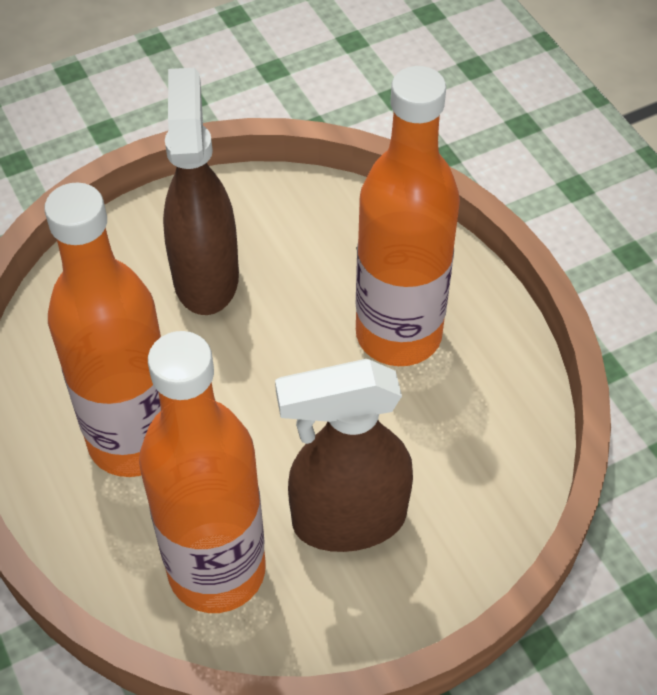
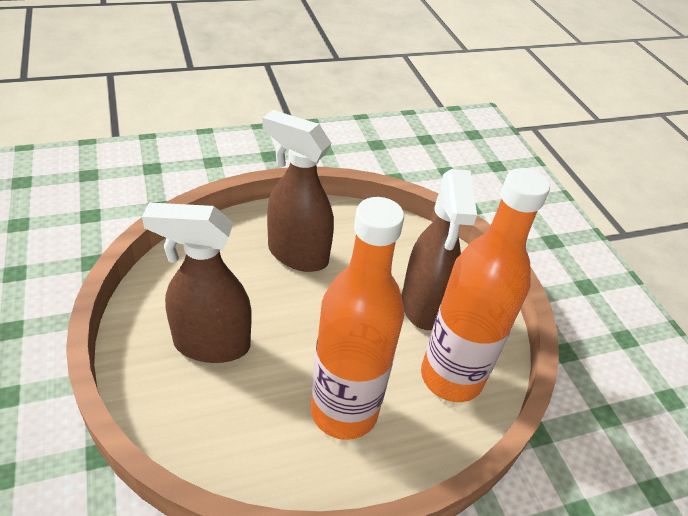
camera: 85 degrees left, 10 degrees down
(398, 334) = (297, 254): orange bottle -> brown spray bottle

